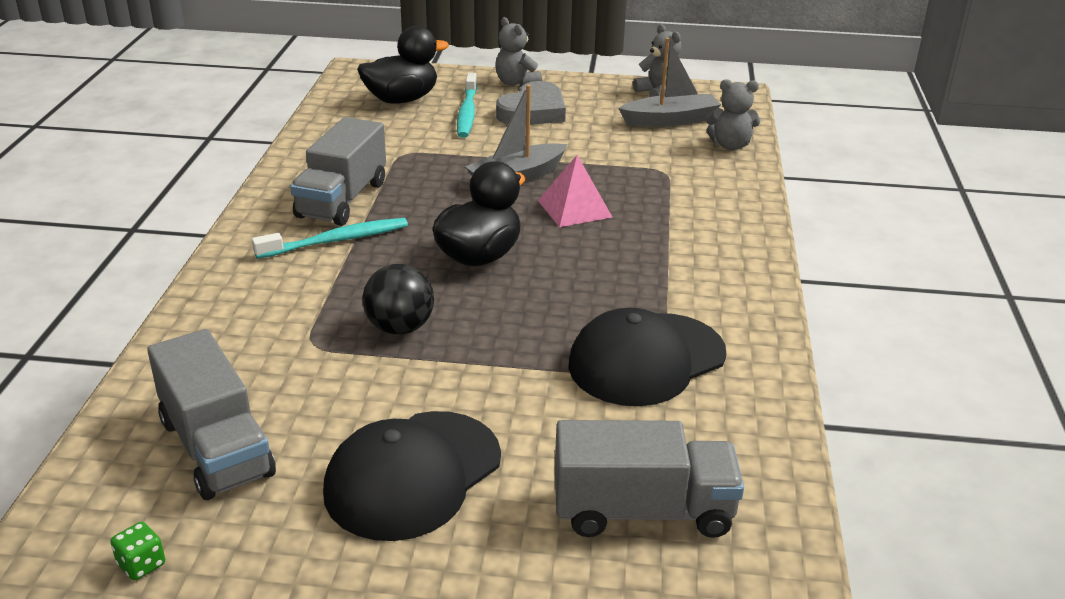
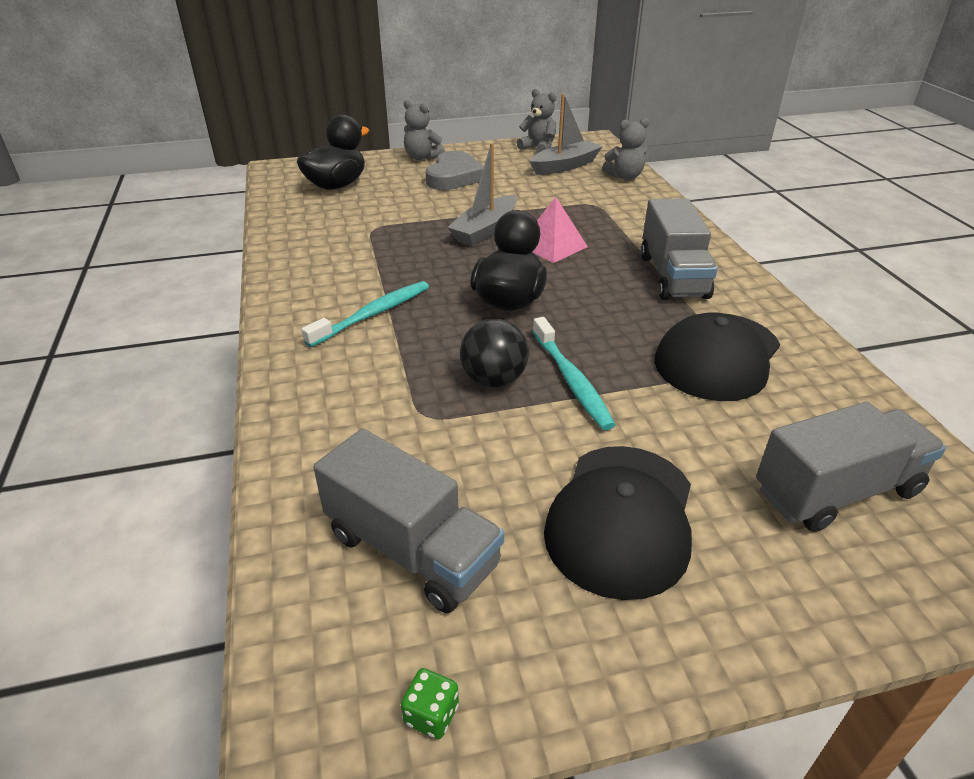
camera: 20 degrees left, 5 degrees up
(342, 199) = (350, 277): grey truck -> grey truck (672, 276)
(467, 113) = (401, 186): turquoise toothbrush -> turquoise toothbrush (571, 380)

